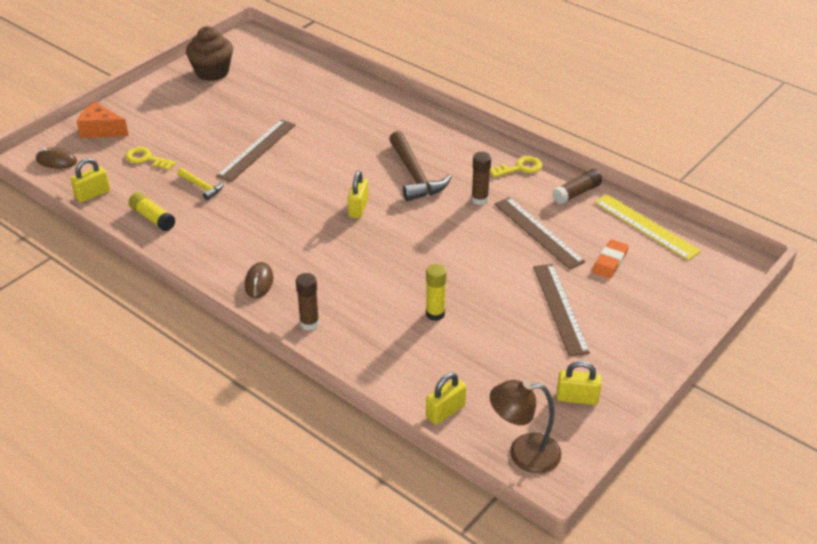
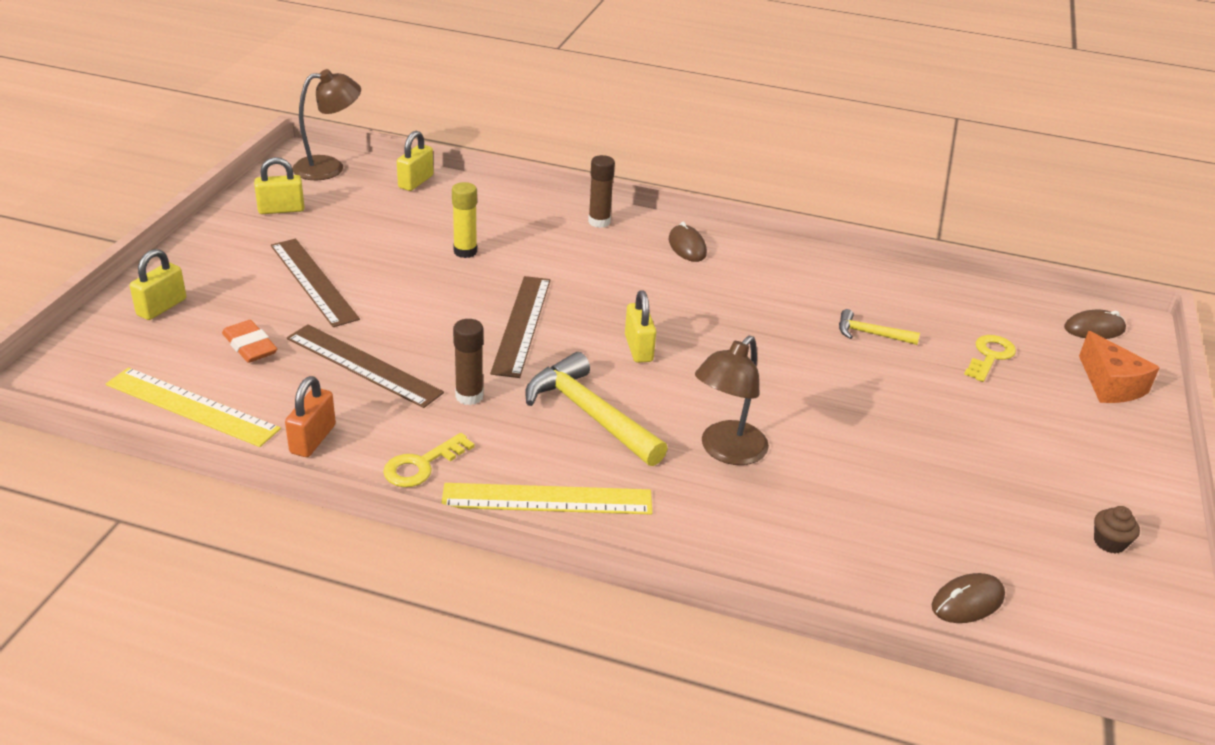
camera: 155 degrees right, 5 degrees down
(93, 194) = (987, 298): yellow padlock -> yellow padlock (162, 307)
(101, 130) = (1110, 384): orange cheese -> orange cheese turned 75 degrees clockwise
(146, 159) = (990, 356): yellow key -> yellow key turned 60 degrees counterclockwise
(153, 218) = (881, 286): yellow glue stick -> none
(212, 72) = (1109, 542): brown cupcake -> brown cupcake, size x0.45
(256, 150) = (860, 403): brown ruler -> brown ruler (522, 325)
(302, 68) = (967, 602): none -> brown mouse
(354, 142) = (726, 451): none -> brown lamp
(415, 175) = (590, 414): brown hammer -> yellow hammer
(462, 140) = (547, 499): none -> yellow ruler
(576, 193) = (313, 439): brown glue stick -> orange padlock
(610, 262) = (250, 346): orange eraser -> orange eraser turned 45 degrees counterclockwise

